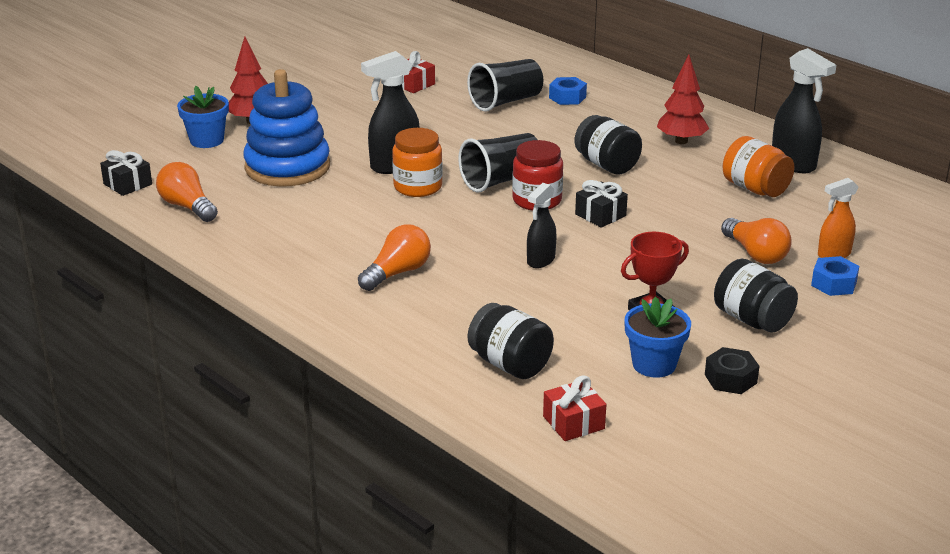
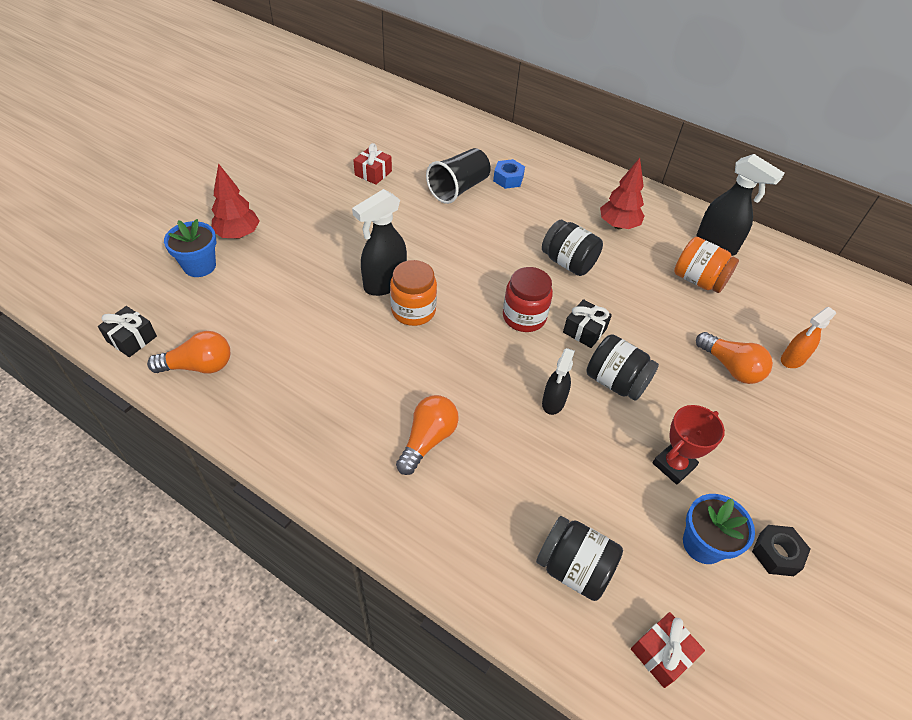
camera: 15 degrees left, 20 degrees up
(187, 207) = (199, 366): orange light bulb -> orange light bulb turned 135 degrees clockwise
(287, 167) = (285, 296): blue stacking toy -> none
(501, 180) = (485, 293): black cup -> none
(752, 320) = (762, 461): black jar -> black jar (615, 382)
(834, 283) = (807, 399): blue nut -> none

